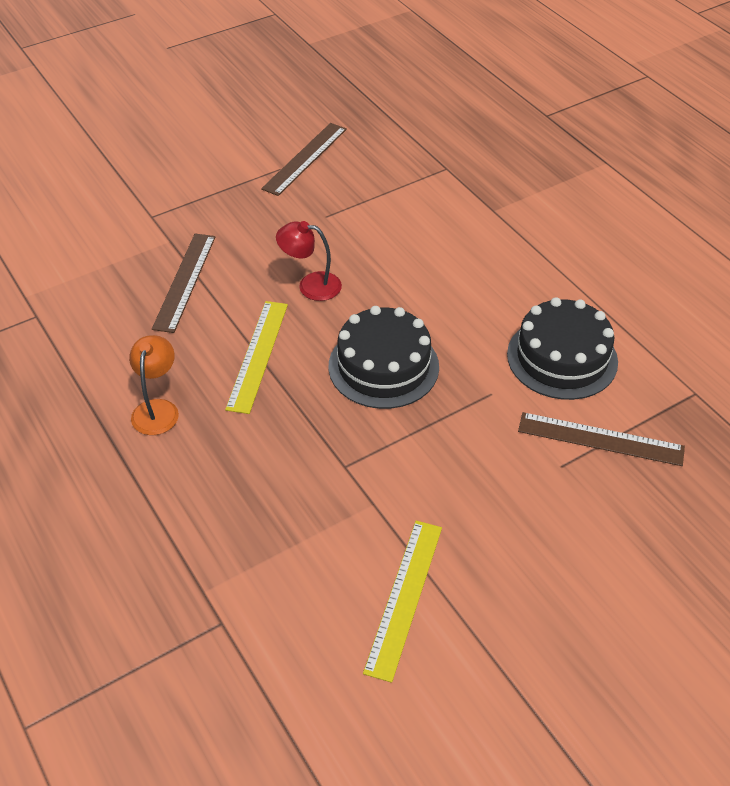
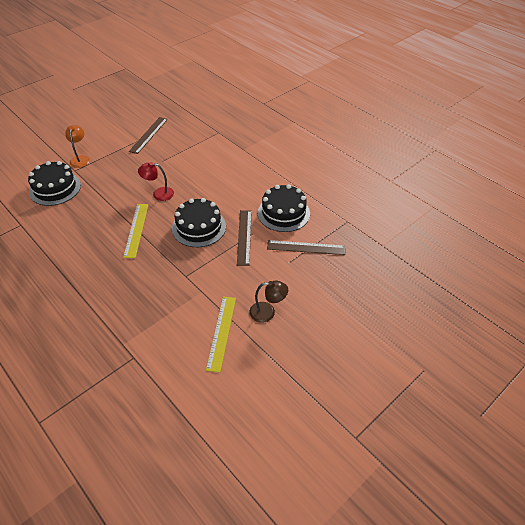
camera: 10 degrees left, 0 degrees up
(110, 249) = (55, 188): none -> black cake
(157, 409) = (88, 261): orange lamp -> orange lamp (80, 159)
(184, 281) = (95, 199): brown ruler -> brown ruler (244, 237)
(504, 569) = (268, 312): none -> brown lamp

